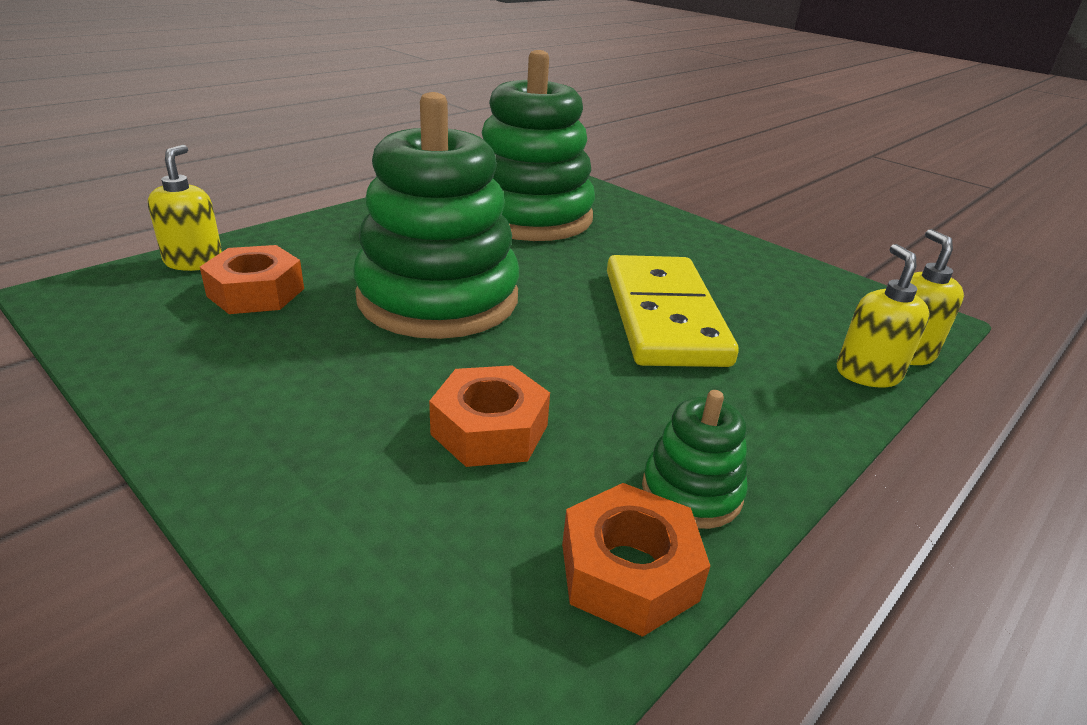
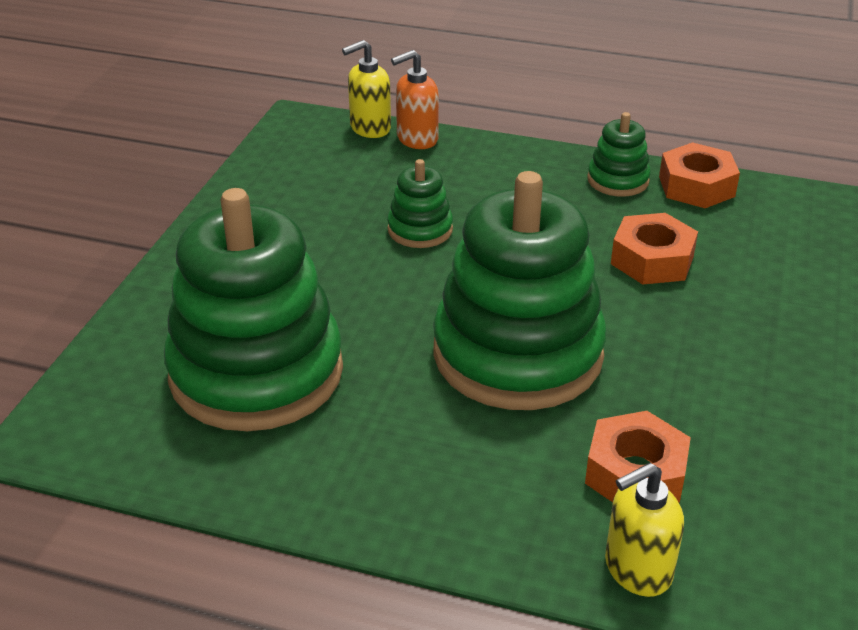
camera: 115 degrees left, 5 degrees up
(663, 316) = (420, 230): yellow domino -> green stacking toy
(867, 373) = (416, 139): yellow soap dispenser -> orange soap dispenser

